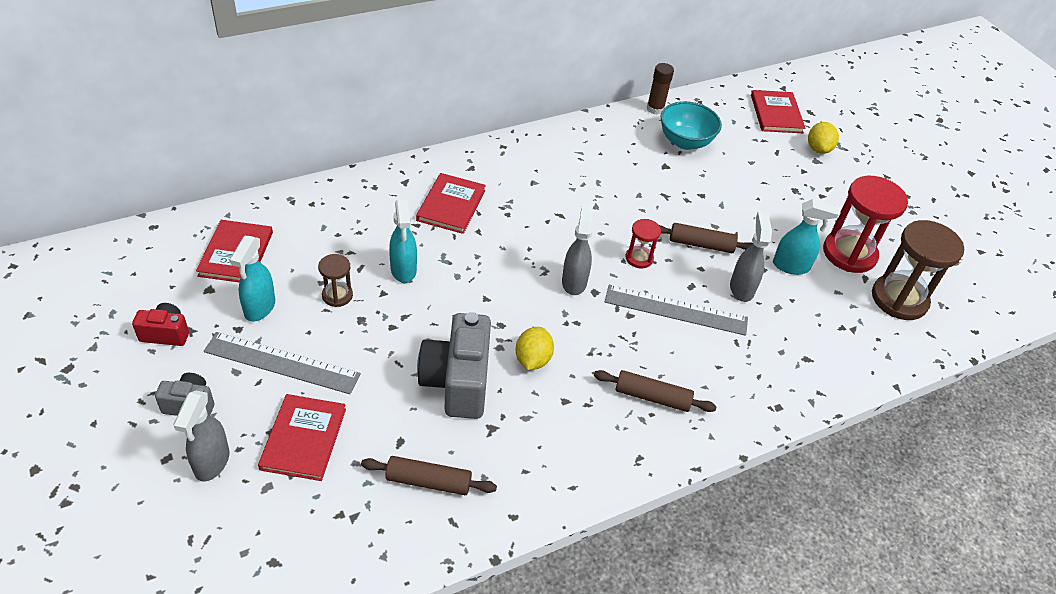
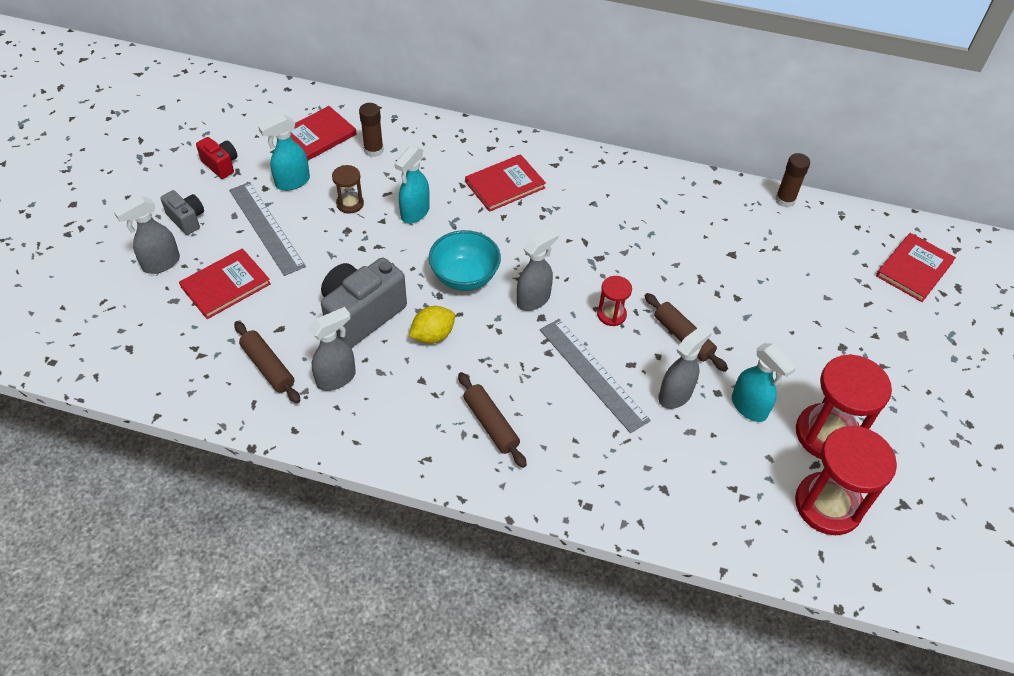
camera: 45 degrees right, 5 degrees up
(305, 237) = (373, 150): none -> brown glue stick
(497, 448) = (336, 378): none -> grey spray bottle
(685, 142) = (779, 244): turquoise bowl -> turquoise bowl (464, 277)
(818, 149) = (920, 325): yellow lemon -> none
(899, 299) = (828, 505): brown hourglass -> red hourglass

